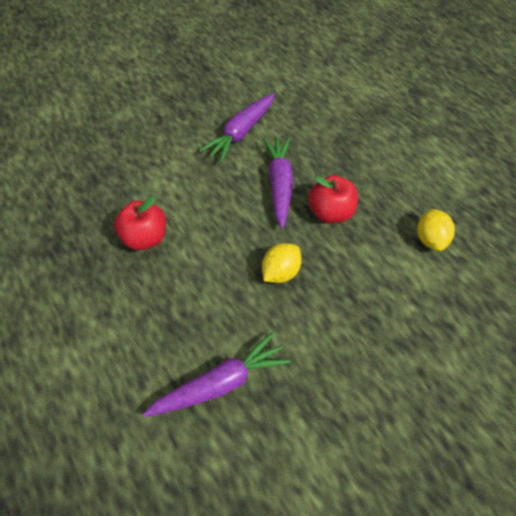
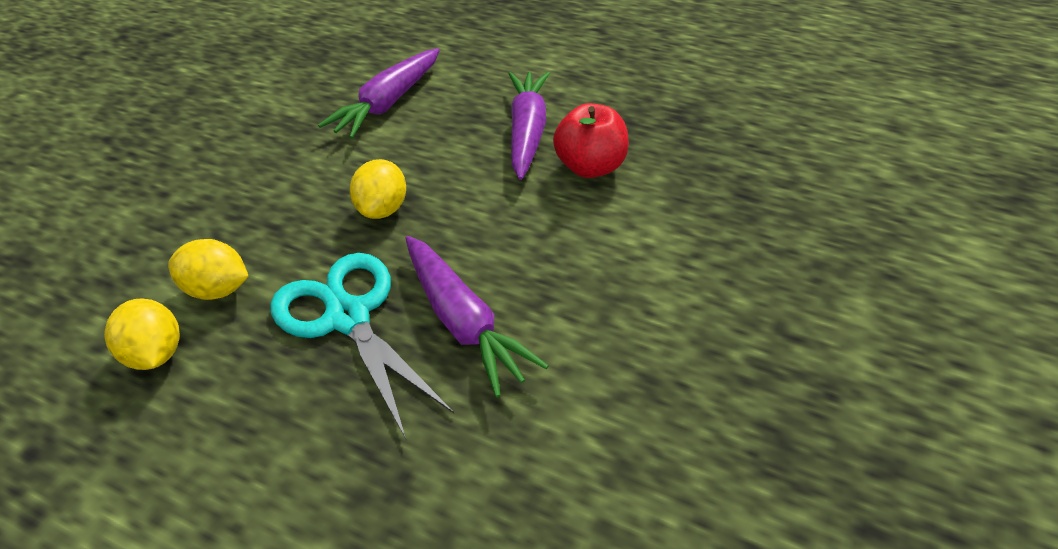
camera: 150 degrees right, 10 degrees down
(241, 133) = (612, 386): purple carrot -> purple carrot (527, 132)
(331, 213) = (348, 317): red apple -> turquoise scissors
(393, 263) = (218, 289): none -> yellow lemon

